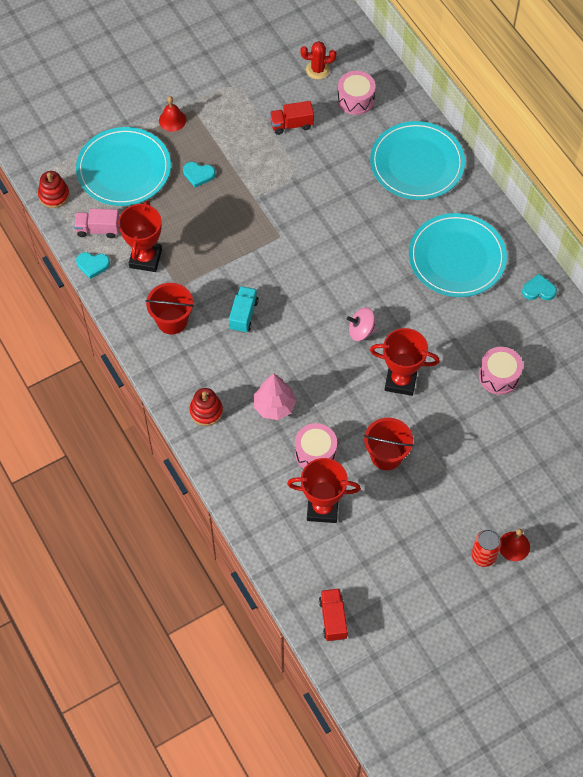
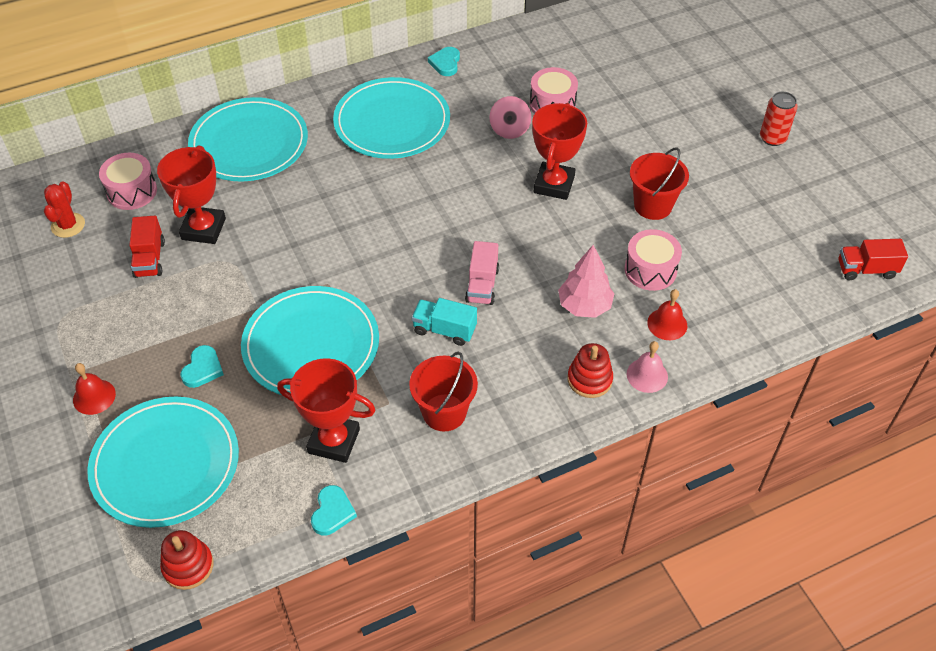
camera: 85 degrees left, 10 degrees down
(98, 229) = (268, 503): pink truck -> pink truck (482, 285)
(212, 449) = (647, 375): none -> pink bell
(223, 234) = (311, 345): none -> turquoise plate
(322, 508) = (725, 268): red trophy -> red trophy (203, 229)
(361, 331) = (482, 214): pink spinning top -> pink spinning top (509, 129)
(514, 546) = (758, 114): red bell -> red bell (667, 324)

